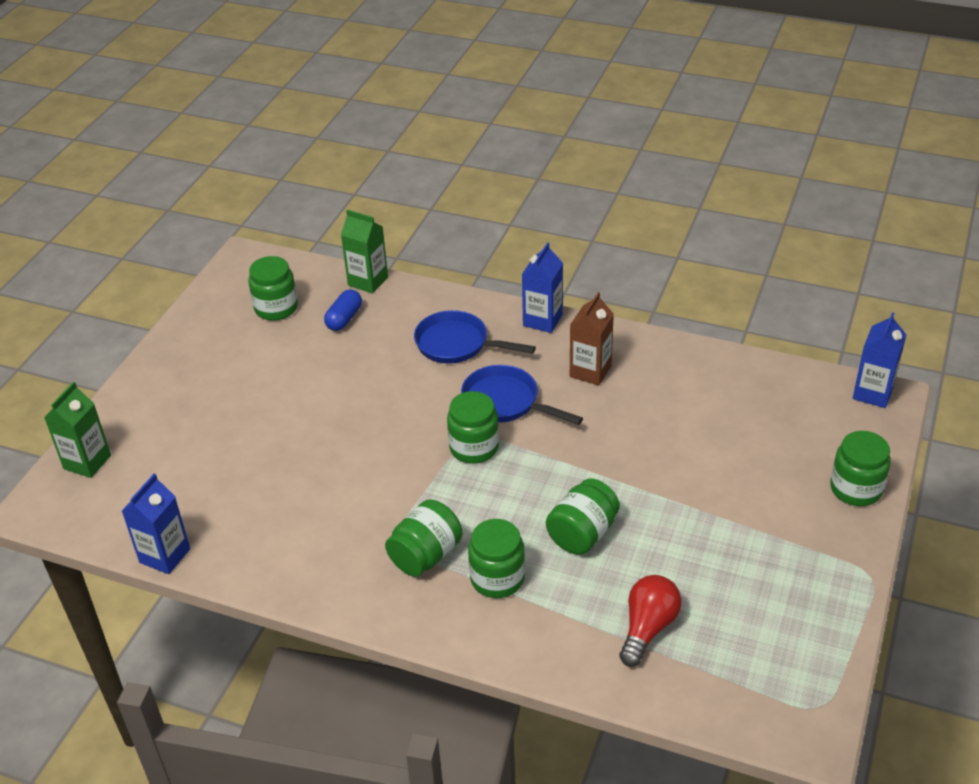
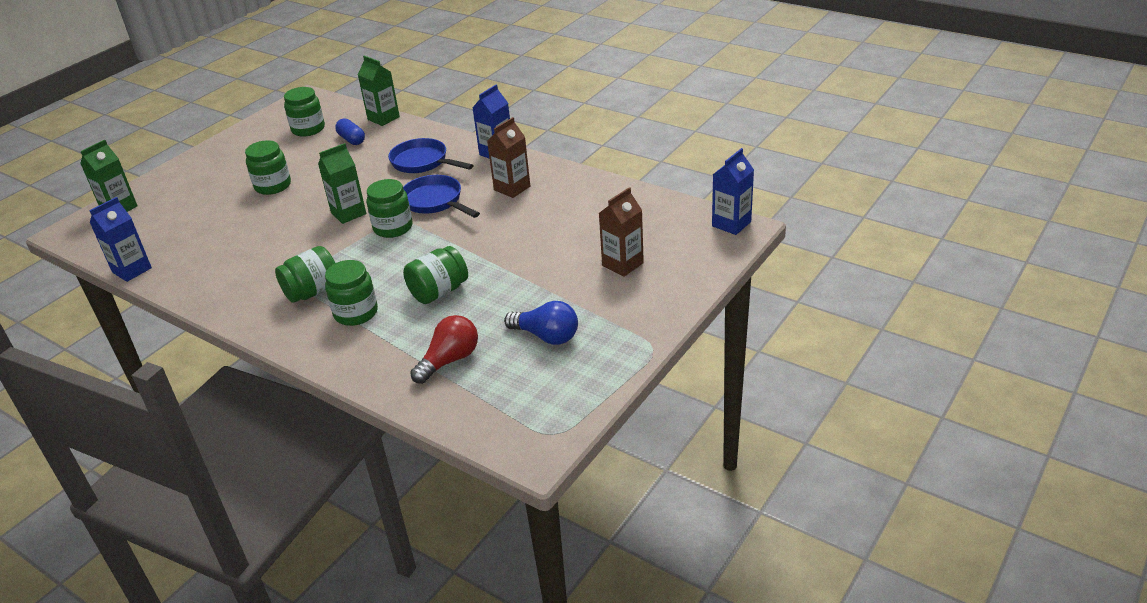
camera: 15 degrees right, 5 degrees down
(344, 319) = (351, 139): blue capsule -> blue capsule turned 75 degrees counterclockwise
(404, 433) = (348, 213): none -> green carton
(743, 577) = (546, 336): none -> blue light bulb
(778, 465) = (622, 264): none -> brown carton
(856, 489) = (677, 287): green jar -> green jar (273, 186)

